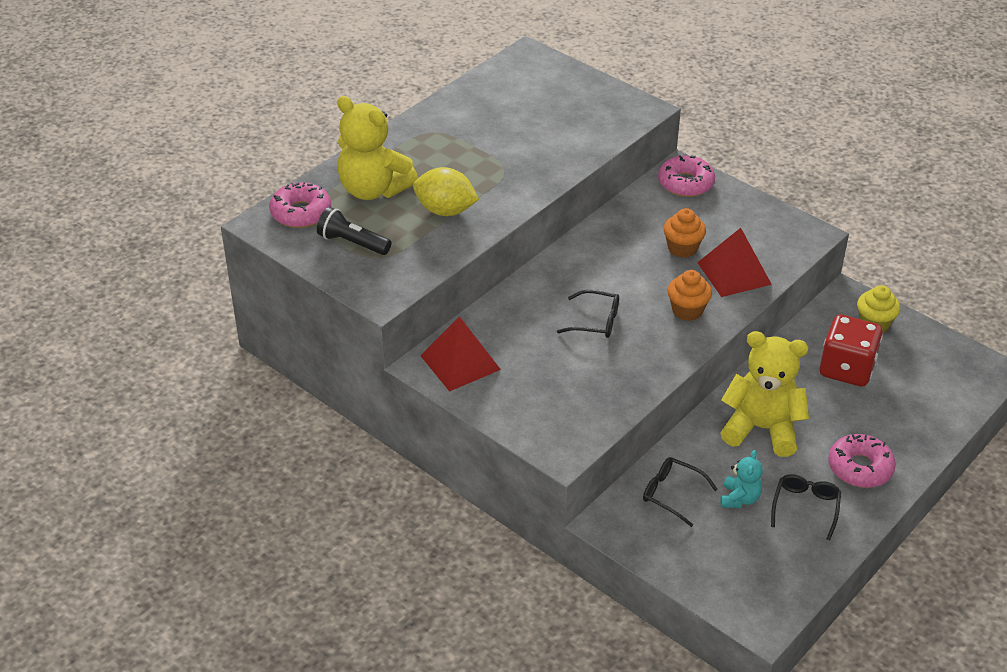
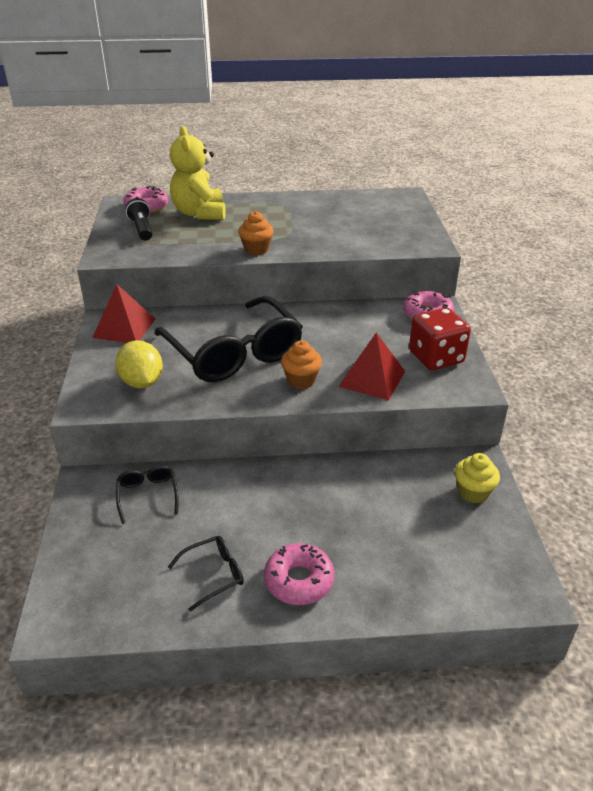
camera: 45 degrees right, 5 degrees down
(445, 210) = (216, 238): yellow lemon -> yellow lemon (142, 382)
(595, 321) = (233, 352): black glasses -> black glasses, size x2.42
(682, 248) = (361, 346): orange cupcake -> orange cupcake (256, 250)
(739, 498) = (182, 532): turquoise teddy bear -> none
(761, 429) = (272, 500): yellow teddy bear -> none
(846, 369) = (400, 506): red dice -> red dice (436, 357)

